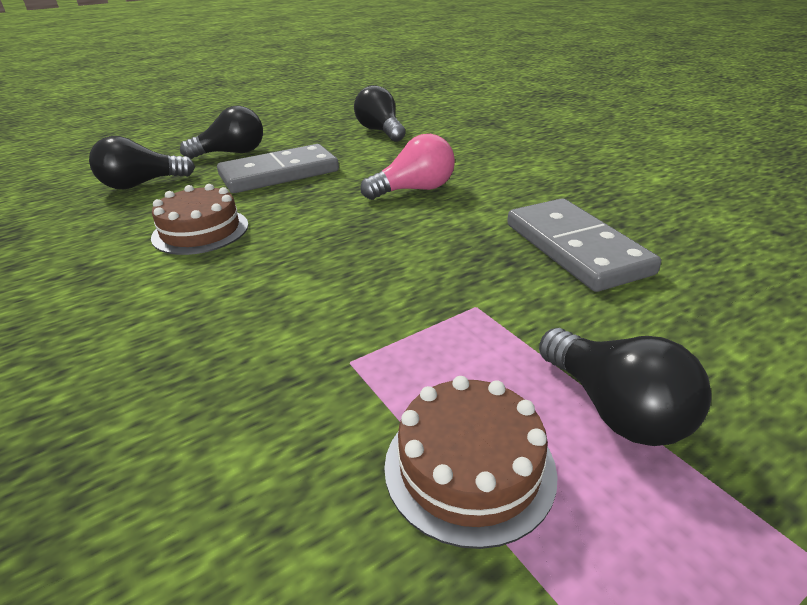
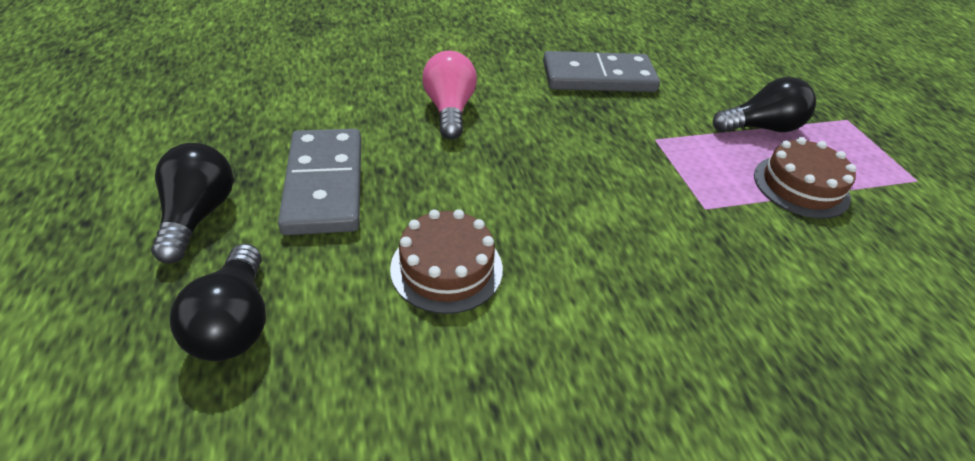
camera: 75 degrees left, 10 degrees up
(380, 131) = (261, 86): black light bulb -> none

